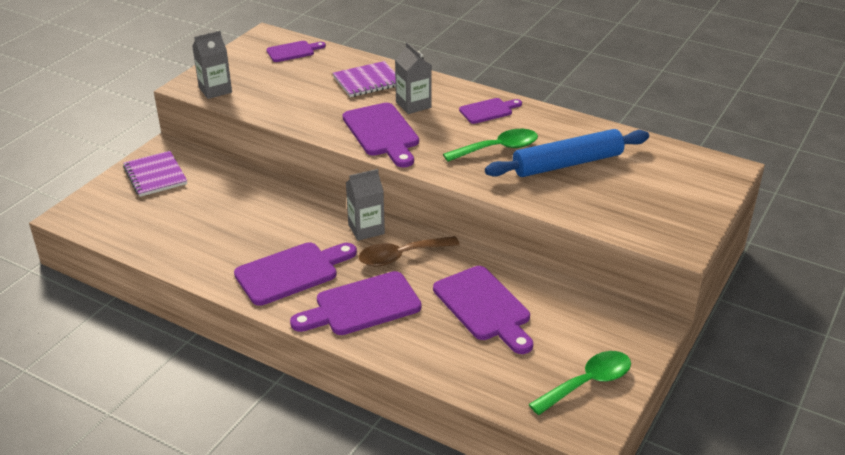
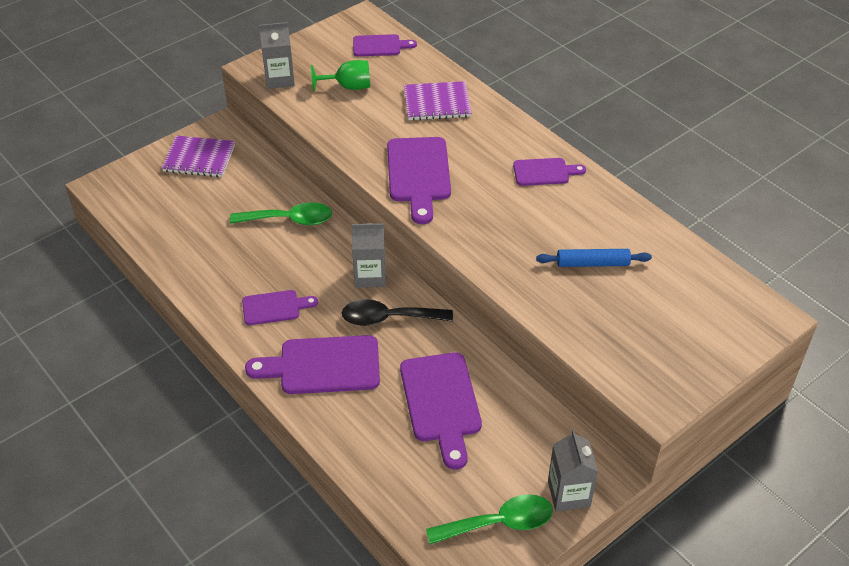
camera: 20 degrees right, 10 degrees up
(155, 175) = (199, 158): purple notebook -> purple notebook turned 75 degrees counterclockwise
(282, 84) = (348, 87): none -> green goblet
(291, 272) = (275, 307): purple cutting board -> purple cutting board, size x0.59
(401, 256) = (388, 318): brown spoon -> black spoon
(413, 105) = (469, 145): grey carton -> grey carton (569, 494)
(498, 148) = (529, 225): green spoon -> green spoon (289, 220)
(567, 163) = (592, 263): blue rolling pin -> blue rolling pin, size x0.57

